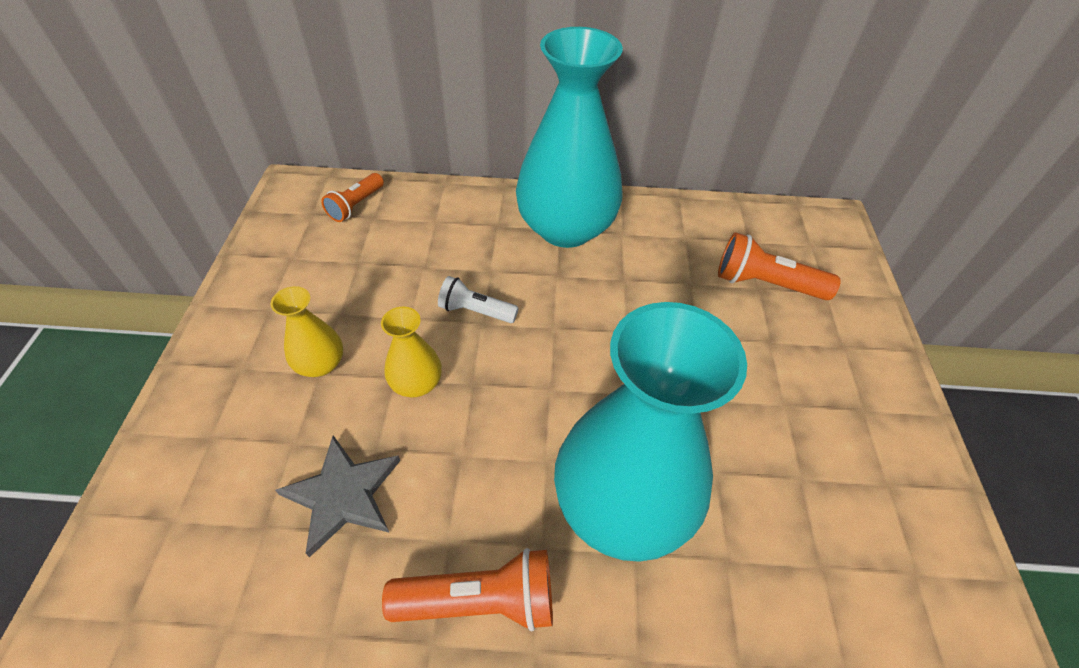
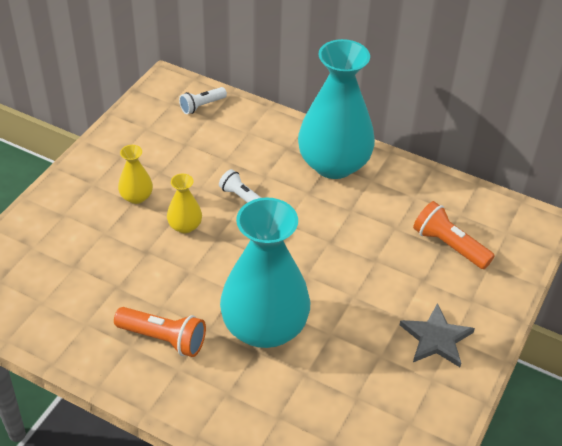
camera: 25 degrees right, 5 degrees down
(343, 495) = (119, 267): grey star -> grey star (436, 338)
(356, 205) = (202, 106): orange flashlight -> white flashlight

